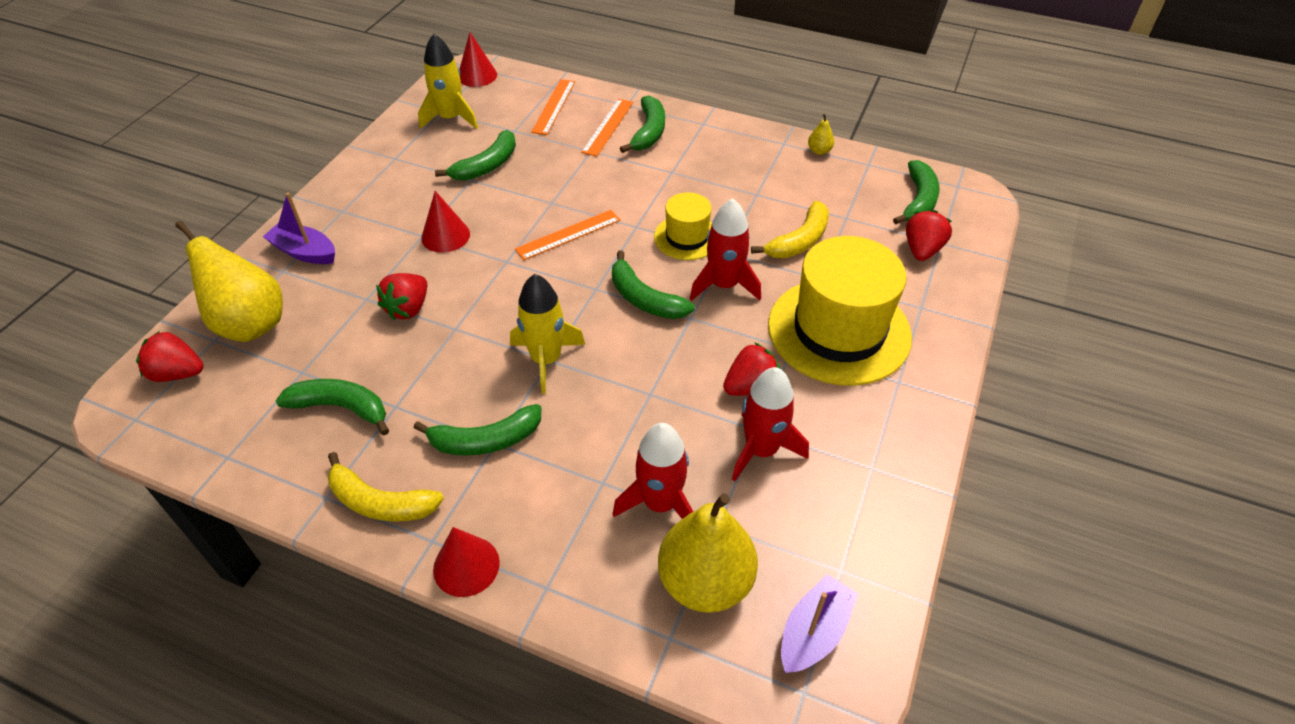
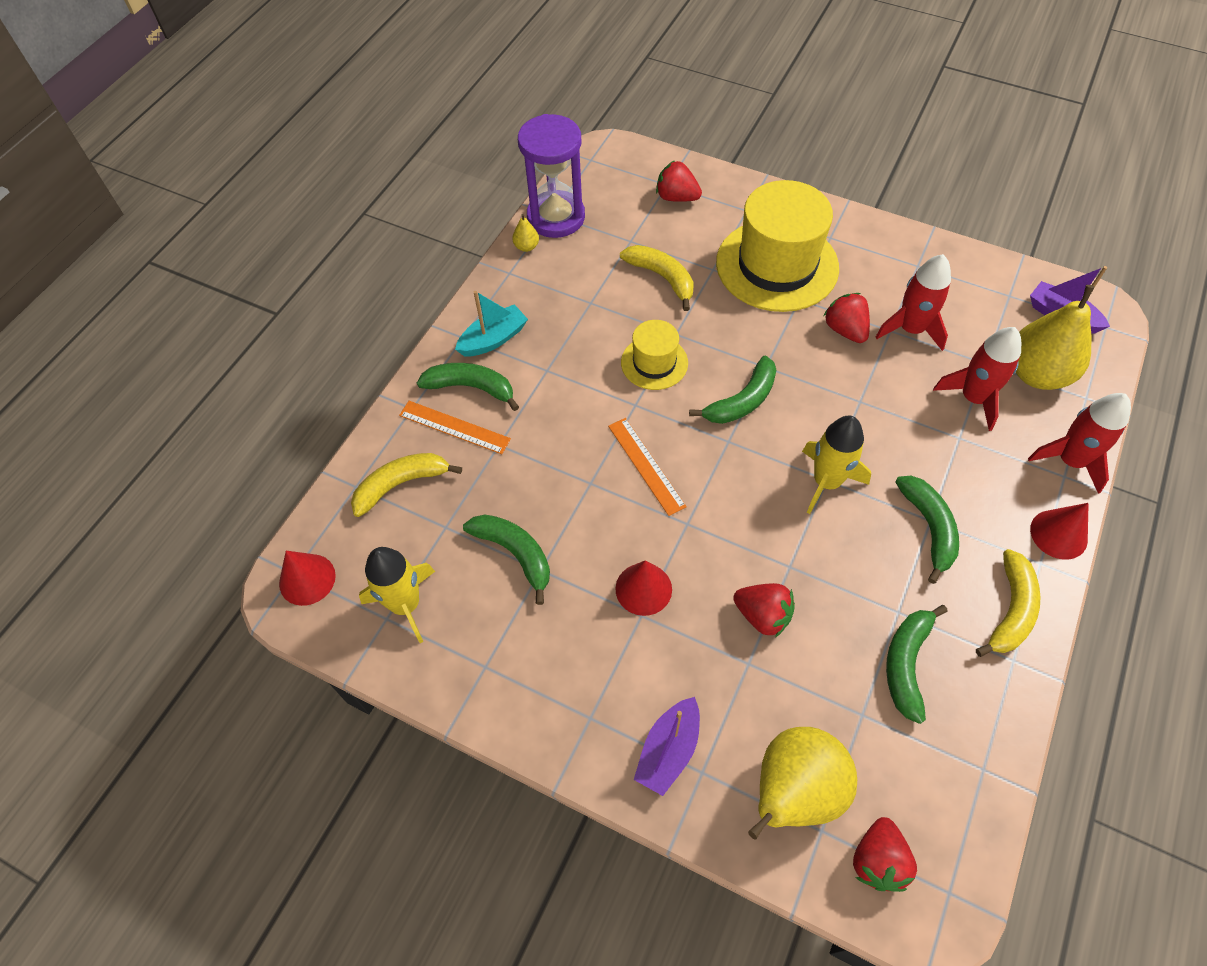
camera: 85 degrees left, 10 degrees up
(553, 106) = (401, 484): orange ruler -> yellow banana
(703, 140) = (493, 339): none -> turquoise boat
(724, 285) = (722, 338): red rocket -> red rocket (1070, 461)
(864, 167) = (556, 217): none -> purple hourglass
(918, 201) = (610, 188): green banana -> none

